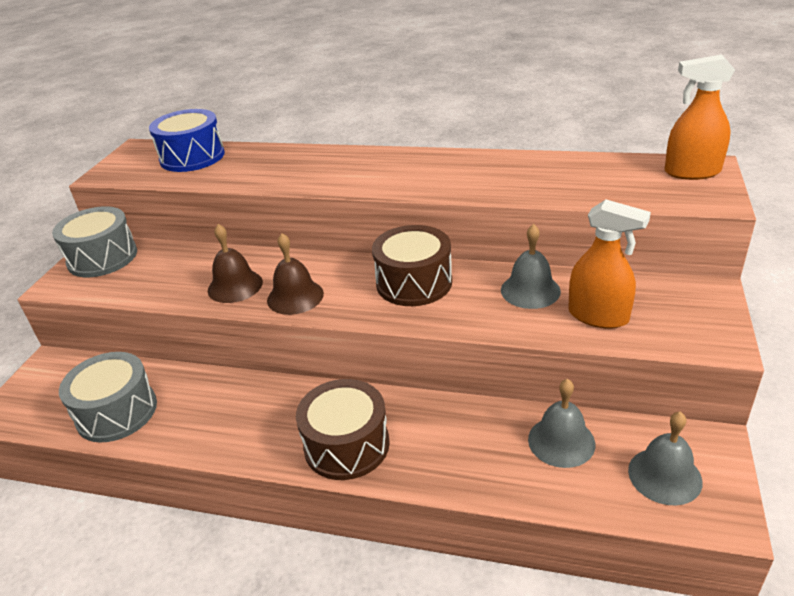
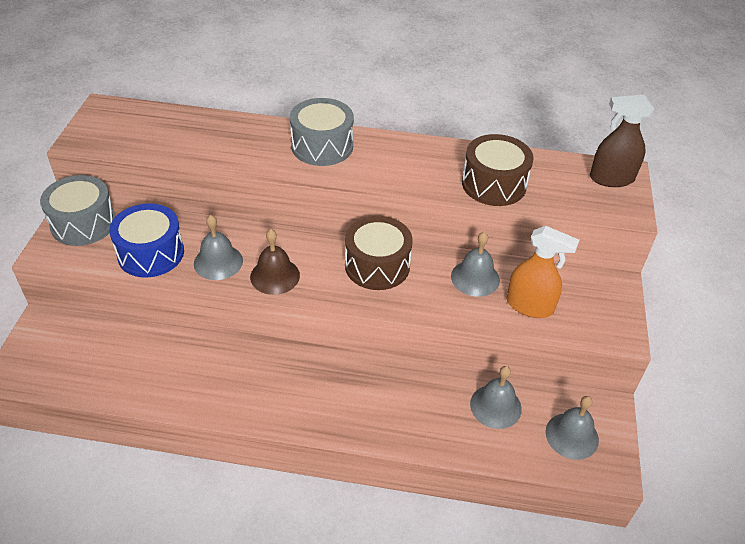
camera: 10 degrees left, 10 degrees up
(117, 412) = (119, 374): grey drum -> grey drum (322, 146)
(192, 157) = (163, 125): blue drum -> blue drum (151, 253)
(235, 286) = (218, 262): brown bell -> grey bell
(346, 445) = (325, 408): brown drum -> brown drum (494, 184)
(691, 172) = (611, 178): orange spray bottle -> brown spray bottle

